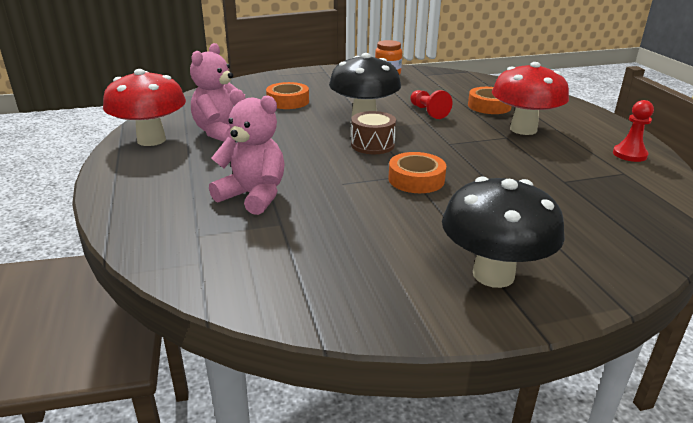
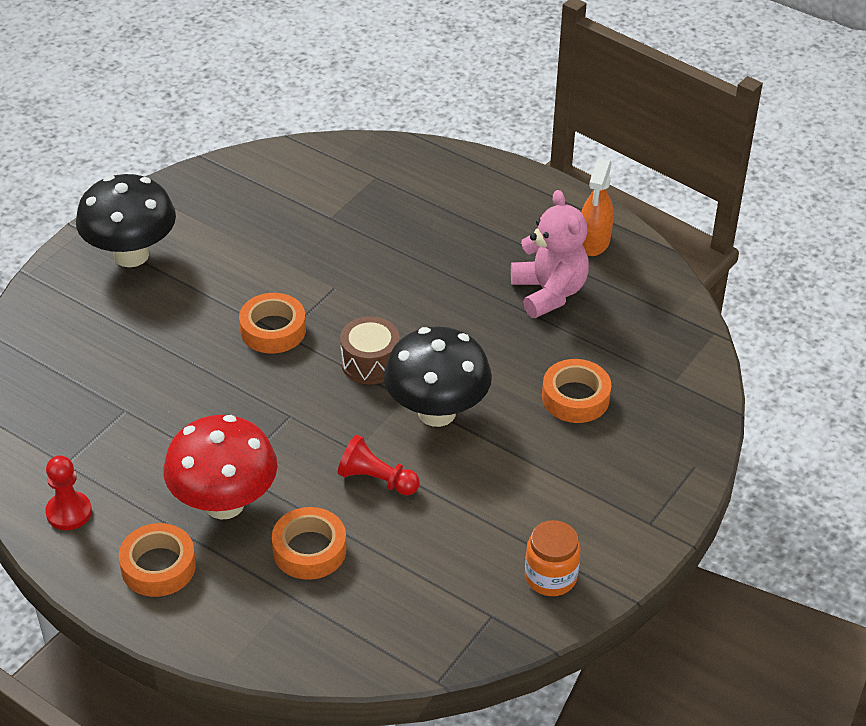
camera: 140 degrees right, 15 degrees up
(151, 140) = (593, 242): red mushroom -> orange spray bottle
(253, 196) = (390, 231): pink teddy bear -> none
(579, 124) = (158, 566): none -> orange tape

